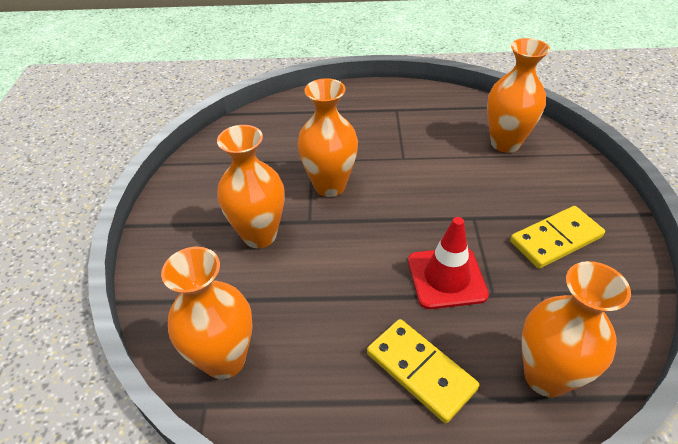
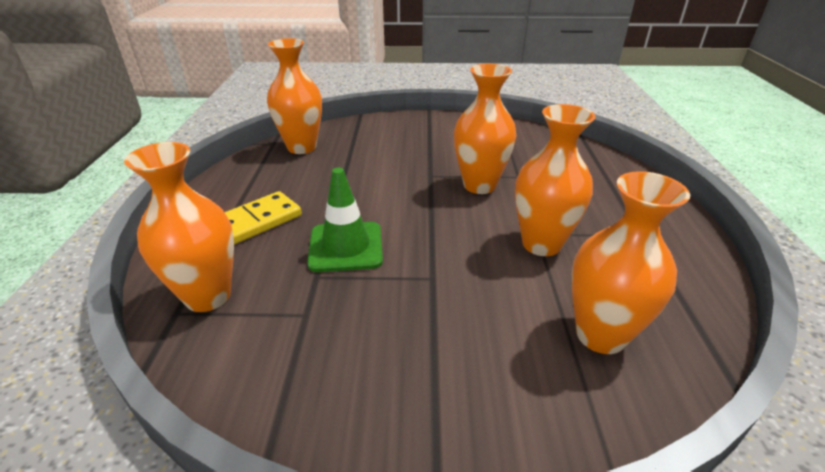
camera: 90 degrees right, 10 degrees down
(259, 235) = (414, 154): orange vase -> orange vase (541, 244)
(446, 278) = (346, 247): red traffic cone -> green traffic cone
(555, 239) = (387, 348): yellow domino -> none

